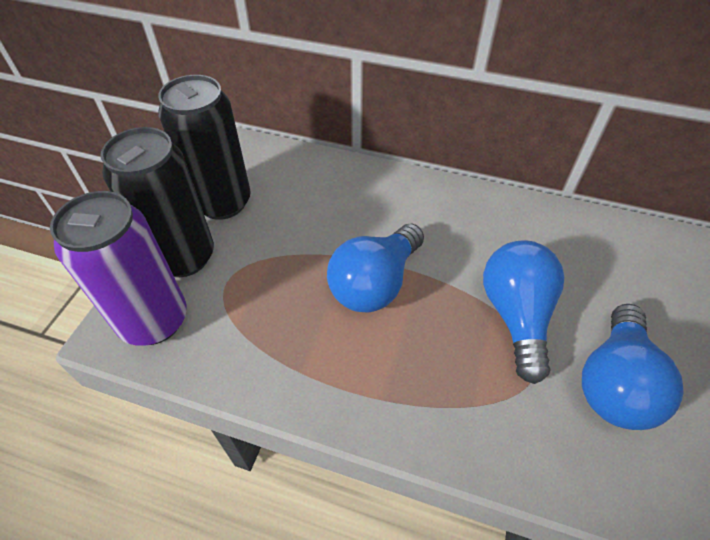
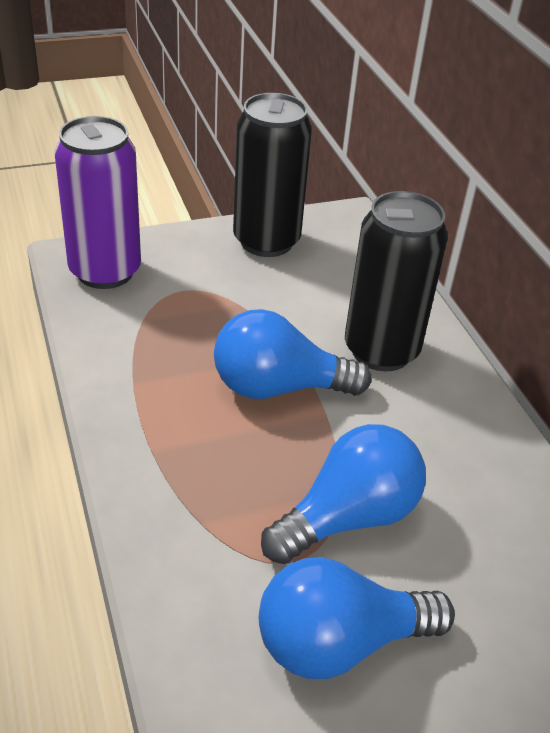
camera: 50 degrees right, 10 degrees down
(184, 257) = (183, 252): black can -> black can (381, 350)

